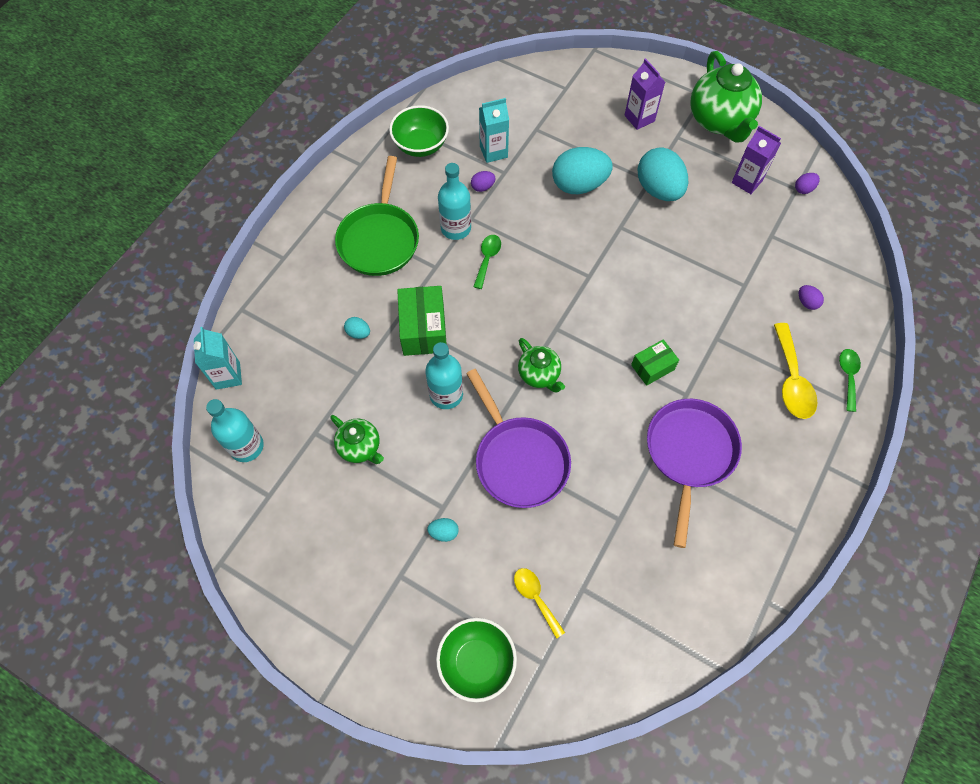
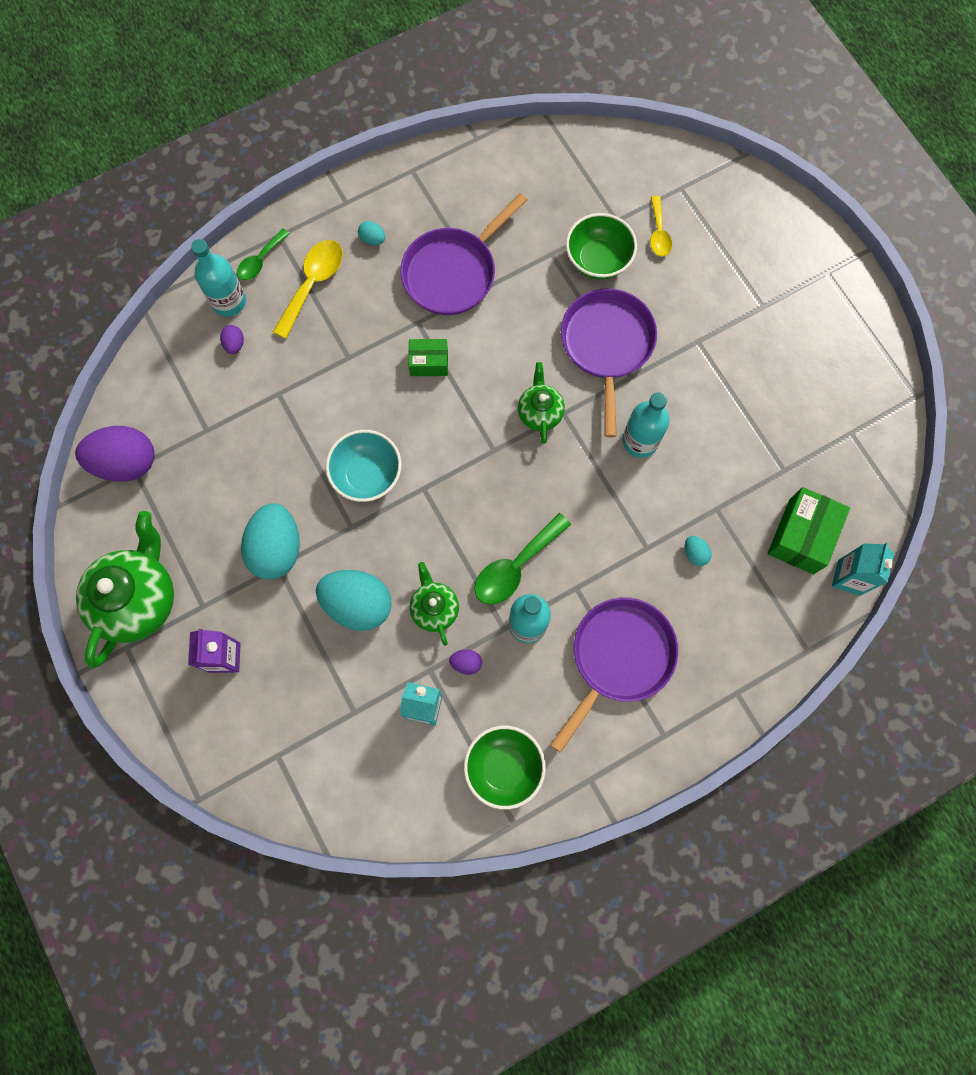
camera: 150 degrees left, 10 degrees up
(246, 446) = (855, 491): turquoise bottle -> turquoise bottle (229, 301)
(360, 447) = (747, 433): green teapot -> green teapot (434, 608)
(379, 239) = (618, 658): green pan -> purple pan
(423, 329) = (626, 521): green box -> green box (801, 536)
(444, 532) = (707, 320): turquoise egg -> turquoise egg (372, 239)
(477, 662) = (731, 214): green bowl -> green bowl (598, 260)
(487, 259) = (515, 566): green spoon -> green spoon, size x1.60
(635, 264) = (367, 475): none -> turquoise bowl
(747, 181) = (176, 505): purple carton -> none
(803, 189) = (126, 462): purple egg -> purple egg, size x2.33

